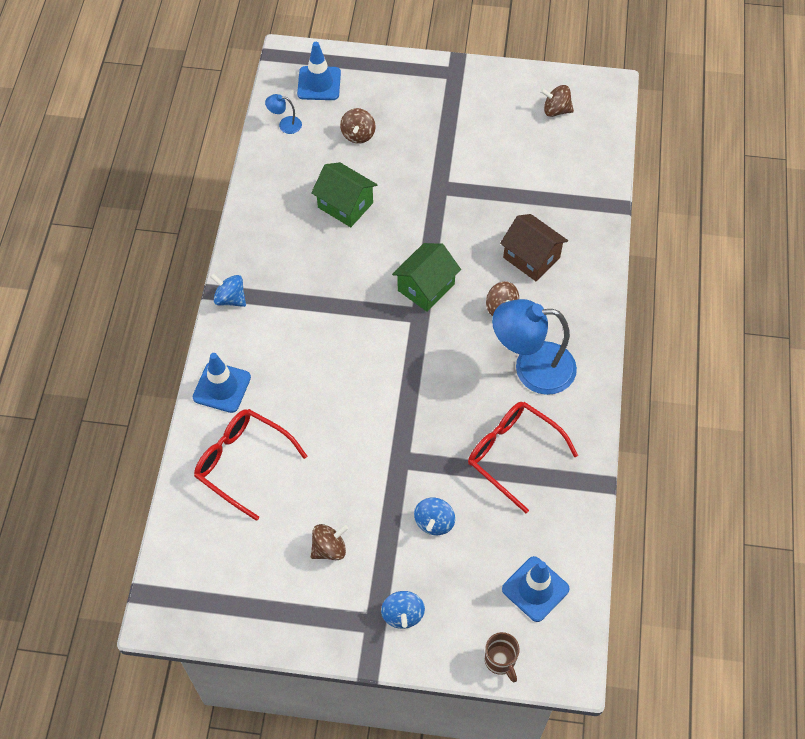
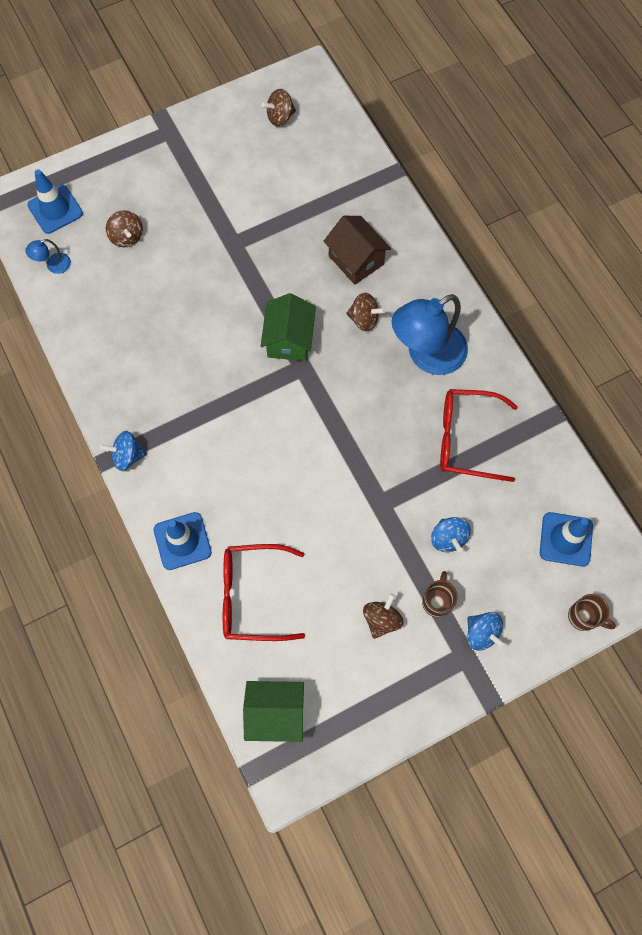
camera: 35 degrees left, 10 degrees up
(345, 205) = (164, 308): green house -> green house (275, 713)
(385, 565) = (437, 601): none -> brown mug
(531, 258) = (356, 260): brown house -> brown house turned 45 degrees clockwise

